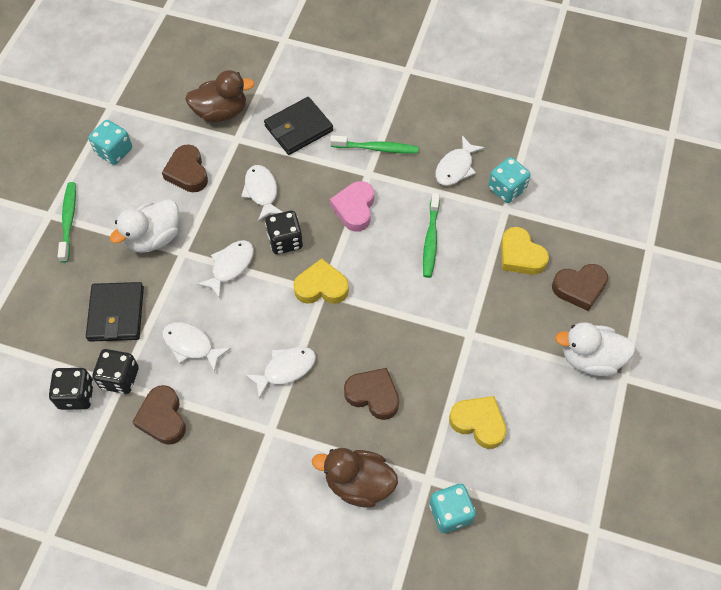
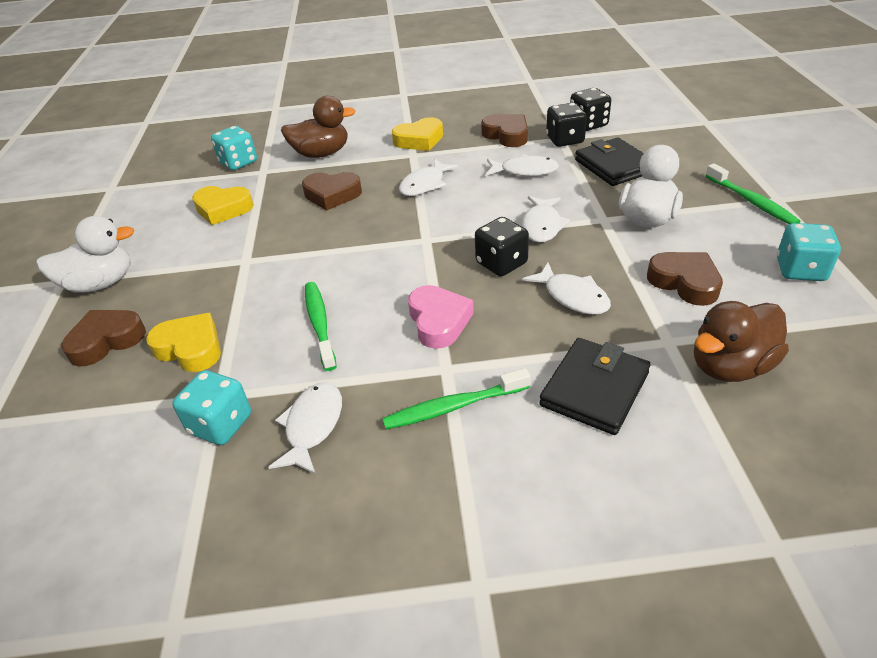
camera: 160 degrees right, 20 degrees down
(321, 287) = (430, 242): yellow heart -> yellow heart (419, 140)

